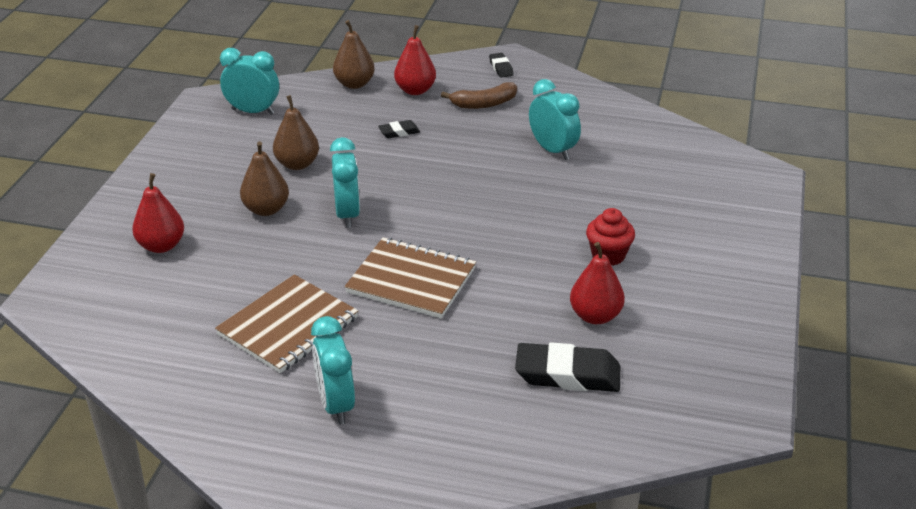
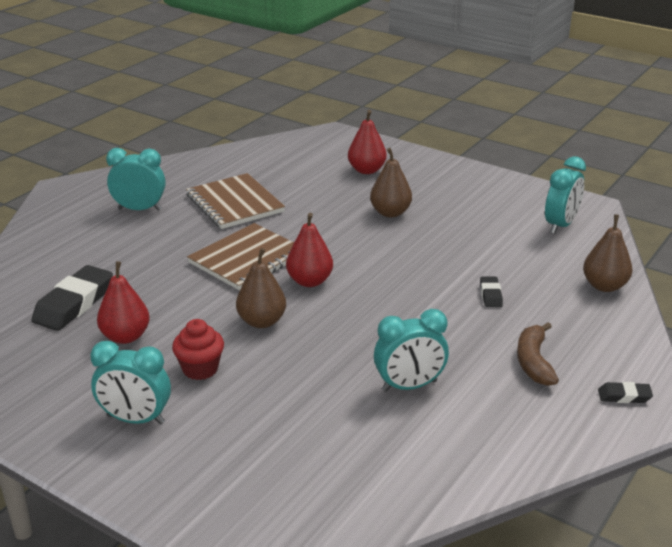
camera: 110 degrees right, 5 degrees down
(297, 164) = (455, 234): brown pear -> brown pear (262, 321)
(347, 214) = (360, 246): turquoise clock -> turquoise clock (135, 419)
(415, 90) = (580, 321): red pear -> red pear (309, 281)

